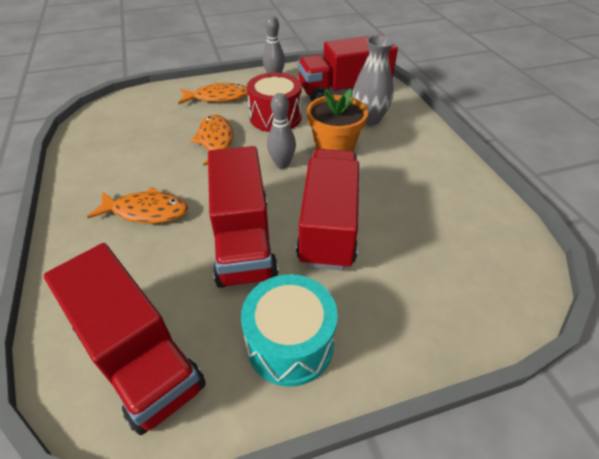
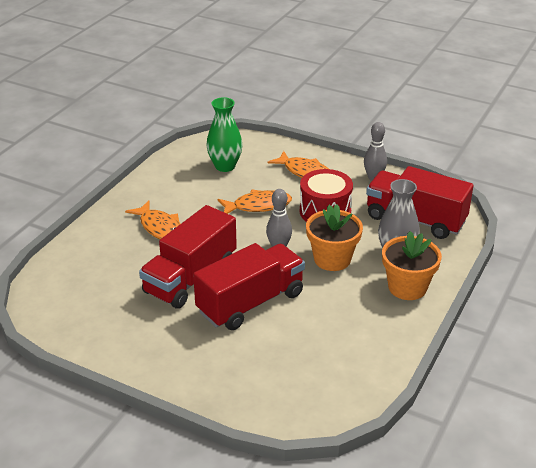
camera: 45 degrees right, 10 degrees down
(138, 356) = (74, 297): red truck -> none
(140, 125) = (225, 166): none -> green vase
(216, 141) = (258, 206): orange fish -> orange fish turned 45 degrees clockwise
(290, 343) = (144, 342): turquoise drum -> none
(412, 137) = (407, 287): none -> orange flower pot

